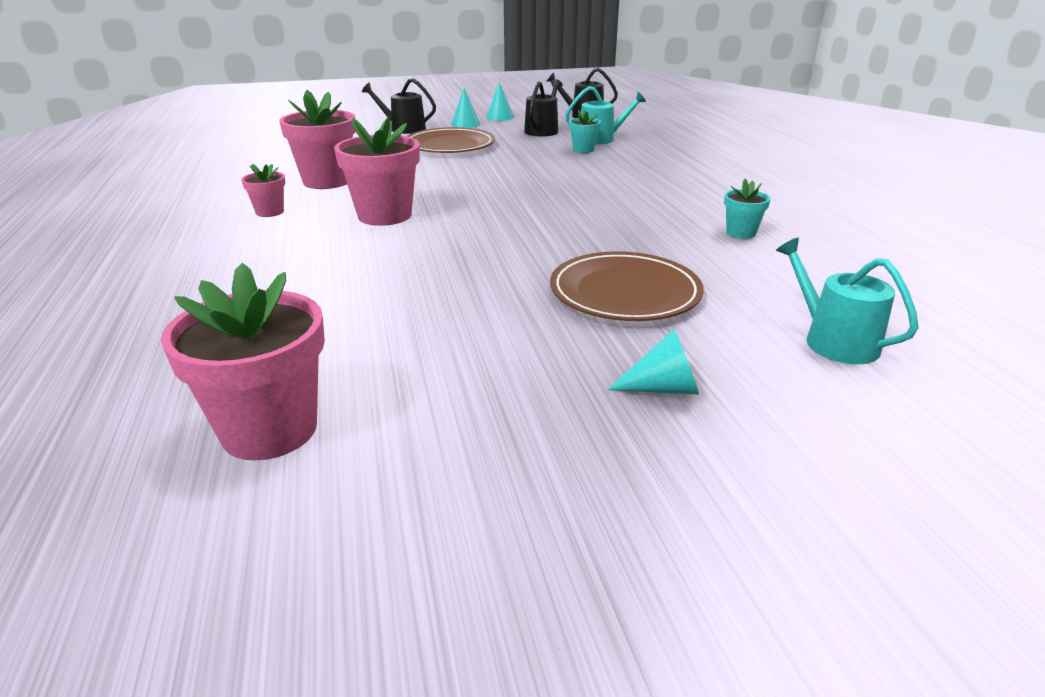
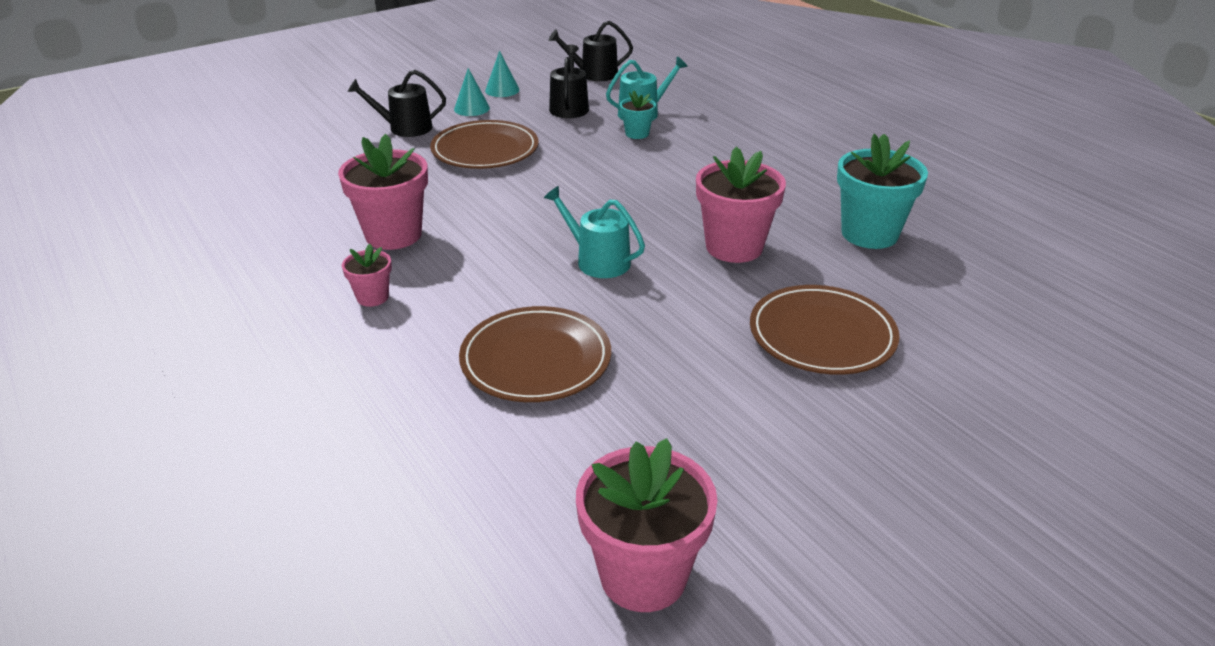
camera: 20 degrees left, 5 degrees up
(349, 266) = (536, 359): none -> brown plate
(384, 215) = (508, 277): pink flower pot -> pink flower pot (734, 247)
(663, 388) = (927, 438): turquoise cone -> none
(741, 233) = (869, 234): turquoise flower pot -> turquoise flower pot, size x1.95
(833, 340) = (1020, 352): turquoise watering can -> turquoise watering can (597, 261)

